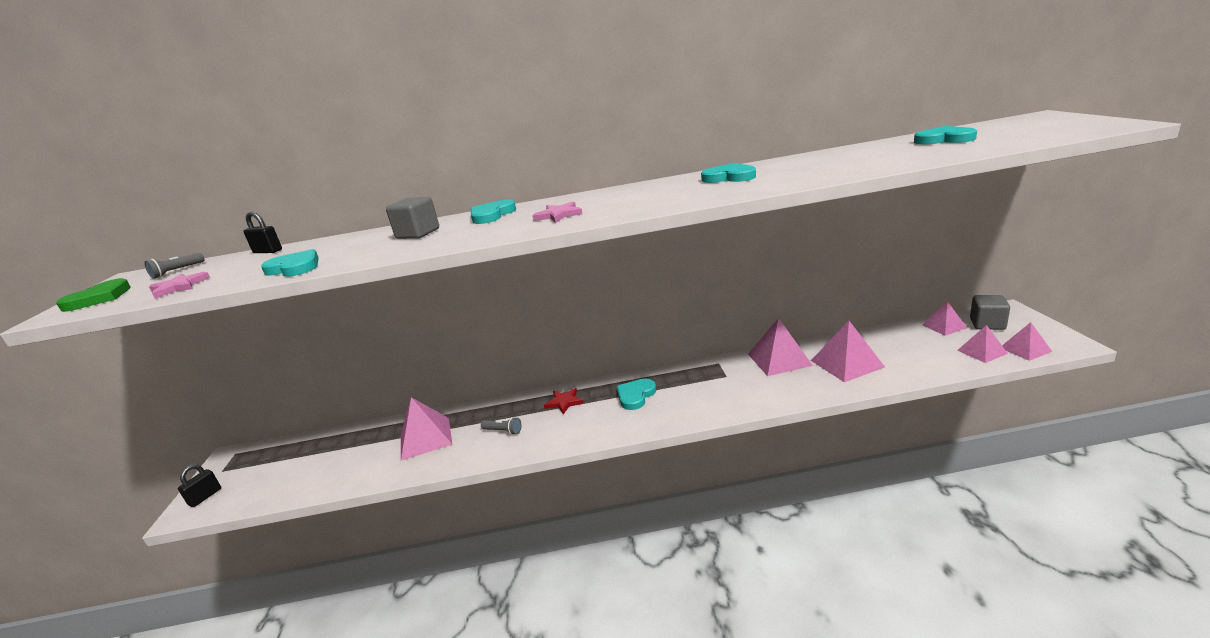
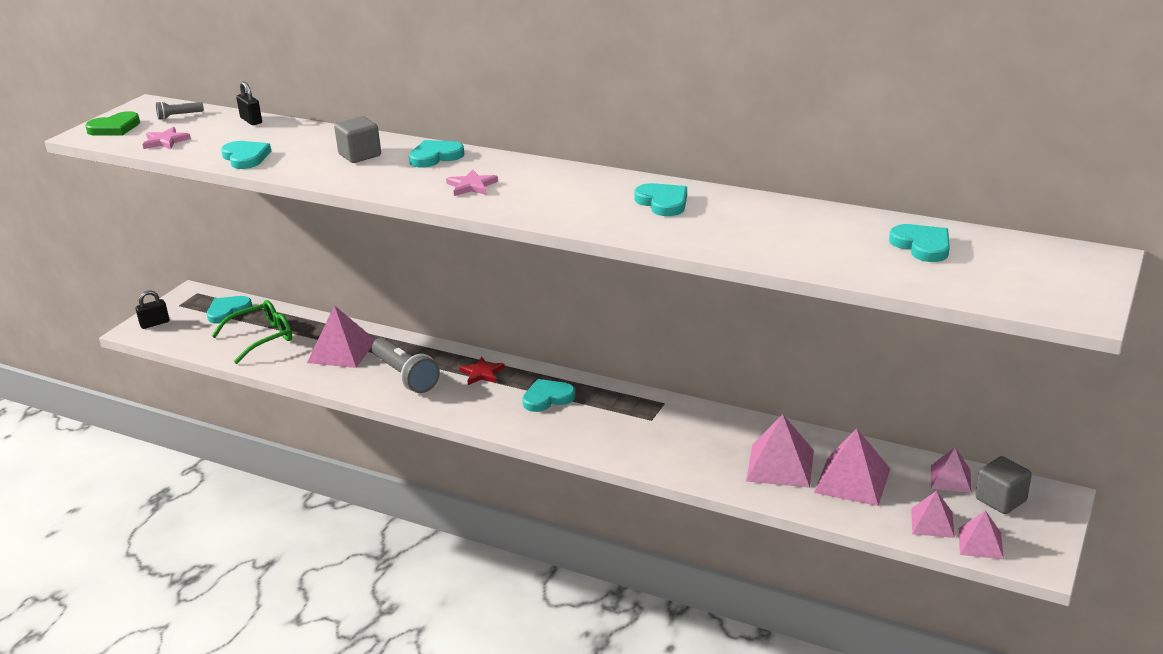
camera: 30 degrees right, 5 degrees up
(281, 454) = (228, 311): none -> turquoise heart
(336, 460) = (262, 338): none -> green glasses
(503, 431) = (405, 376): grey flashlight -> grey flashlight, size x2.06
(779, 359) = (725, 428): pink pyramid -> pink pyramid (852, 480)

